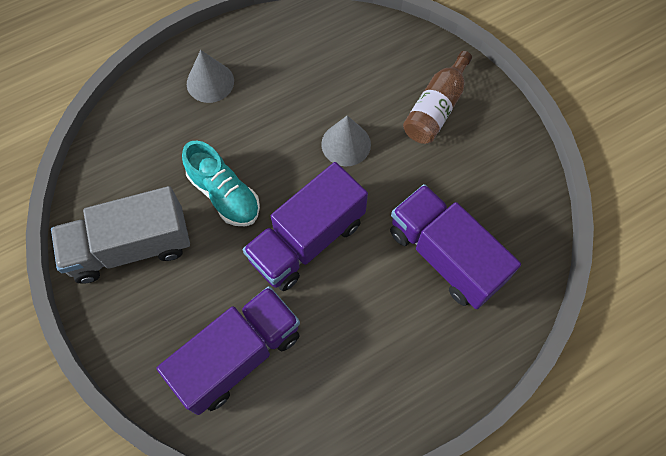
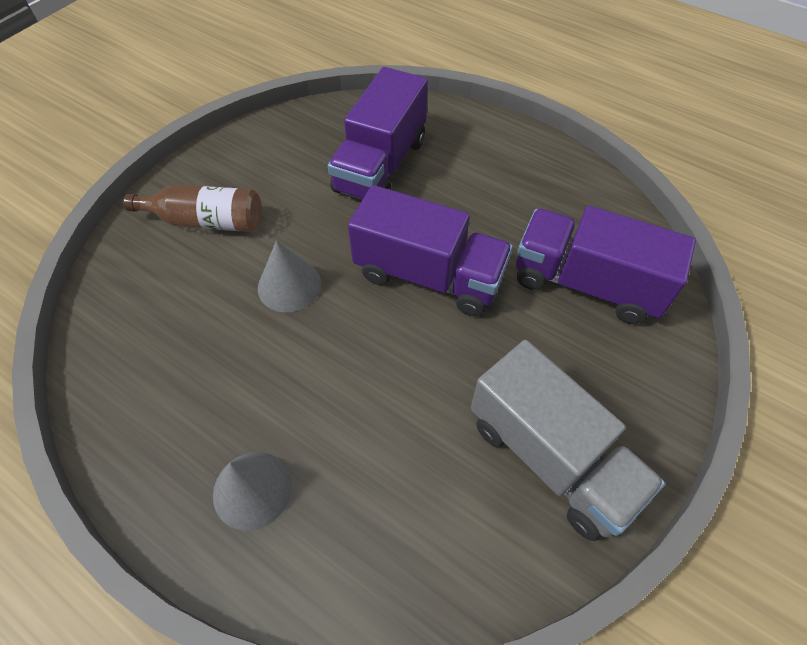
camera: 115 degrees left, 10 degrees down
(224, 194) = (419, 382): turquoise shoe -> none

